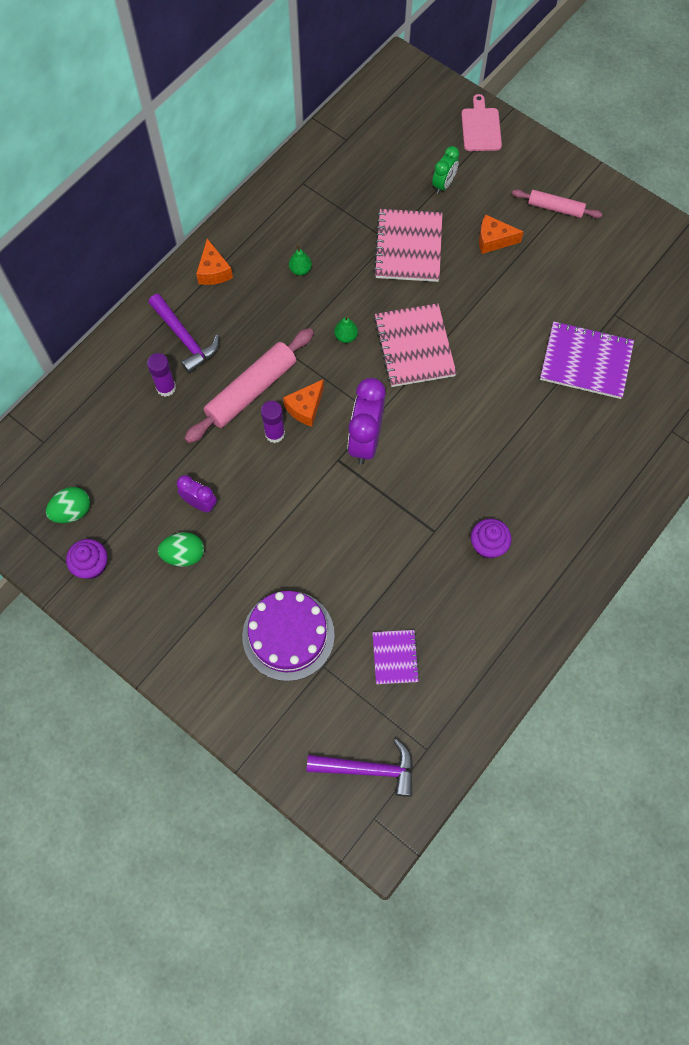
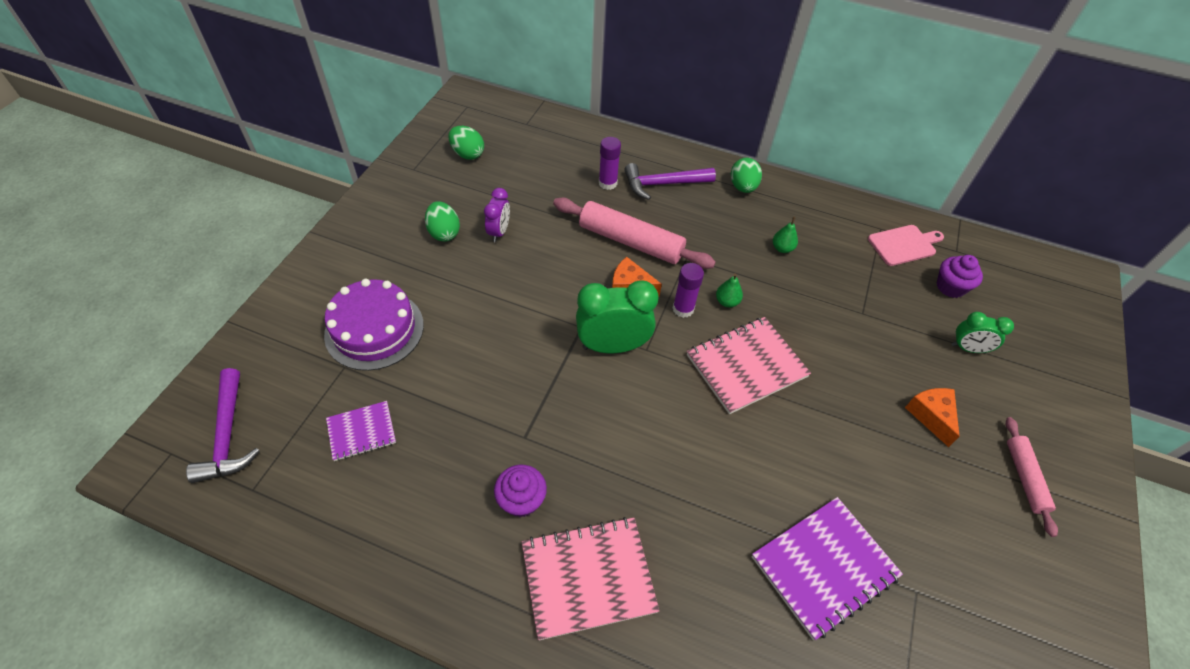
camera: 70 degrees right, 15 degrees down
(91, 565) = (420, 177): purple cupcake -> purple cupcake (950, 287)
(185, 338) = (663, 184): purple hammer -> purple hammer turned 45 degrees clockwise
(213, 271) = (743, 187): orange cheese -> green egg
(274, 434) = (591, 269): purple glue stick -> purple glue stick (683, 309)
(365, 441) = (612, 346): purple clock -> green clock
(408, 247) = (866, 333): pink notebook -> pink notebook (588, 578)
(481, 127) = (1072, 369): pink cutting board -> pink cutting board (904, 245)
(586, 362) = (824, 567): purple notebook -> purple notebook turned 60 degrees clockwise

